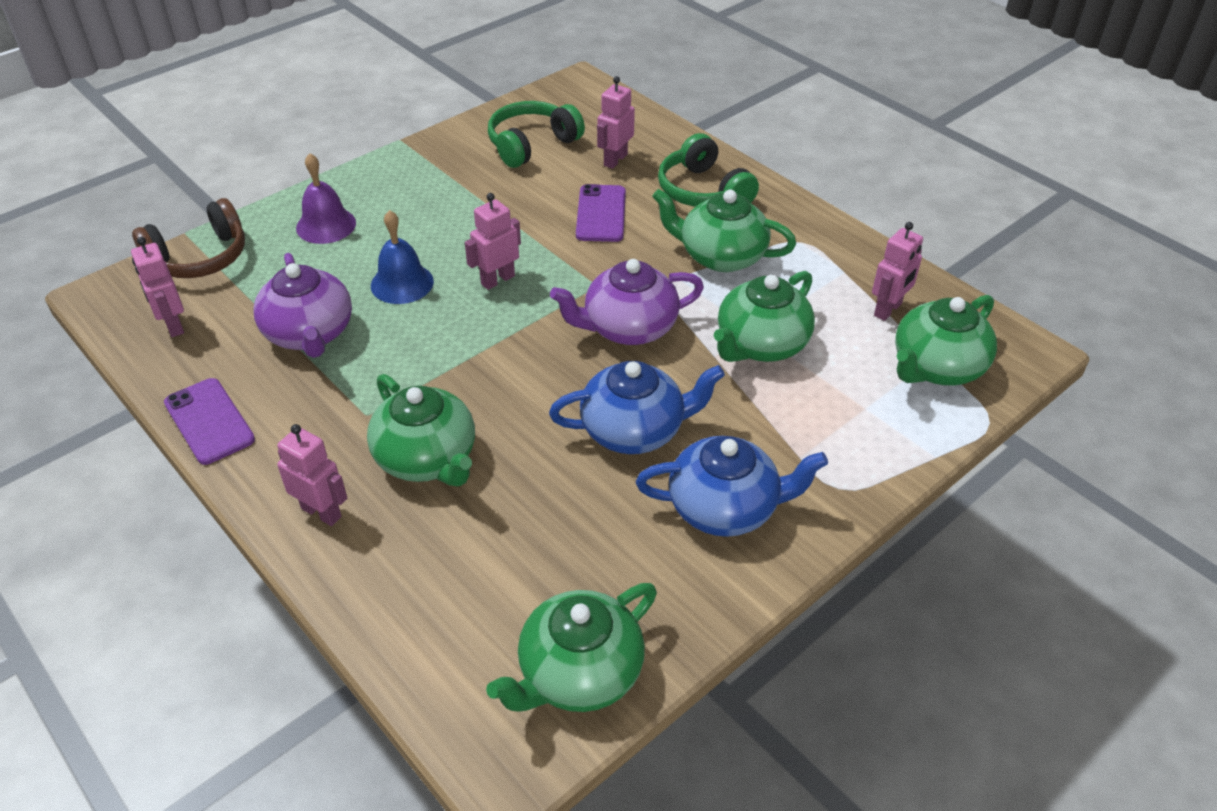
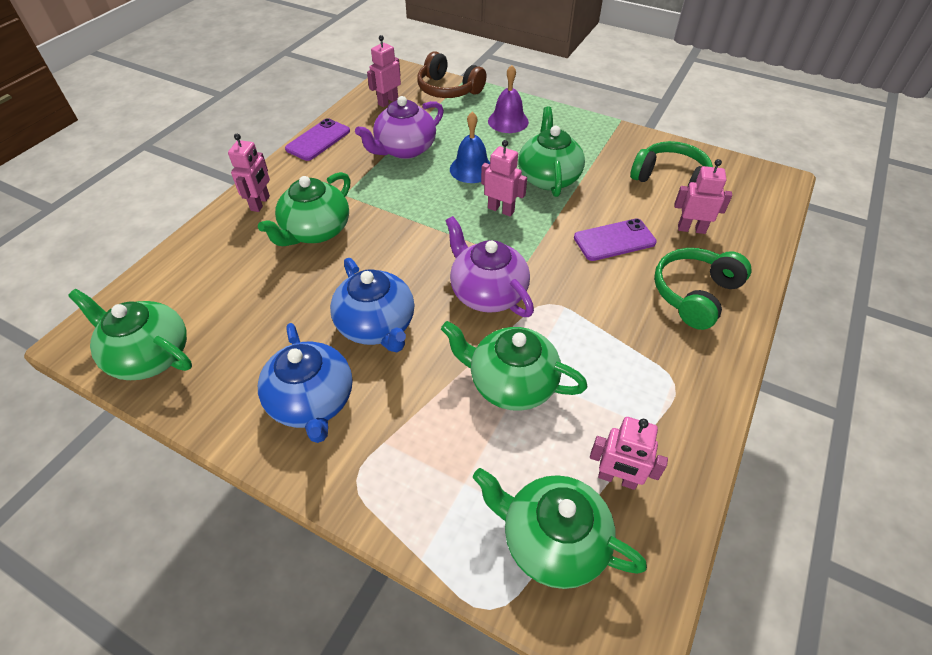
camera: 70 degrees right, 5 degrees up
(720, 256) = (612, 328): green teapot -> green teapot (548, 177)

